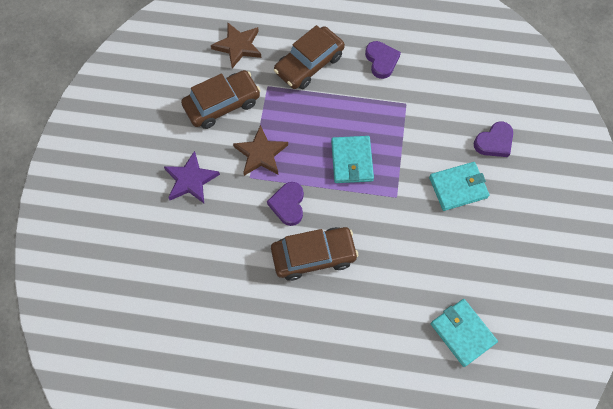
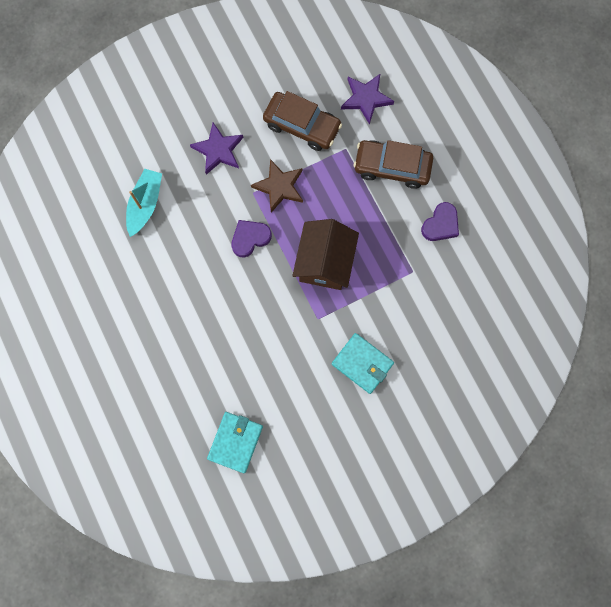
camera: 55 degrees right, 10 degrees up
(191, 271) = (145, 204): none -> turquoise boat
(238, 46) = (366, 98): brown star -> purple star
(313, 256) = (220, 287): brown car -> none
(352, 161) = (325, 262): turquoise wallet -> brown house
(494, 142) = (429, 368): purple heart -> none

